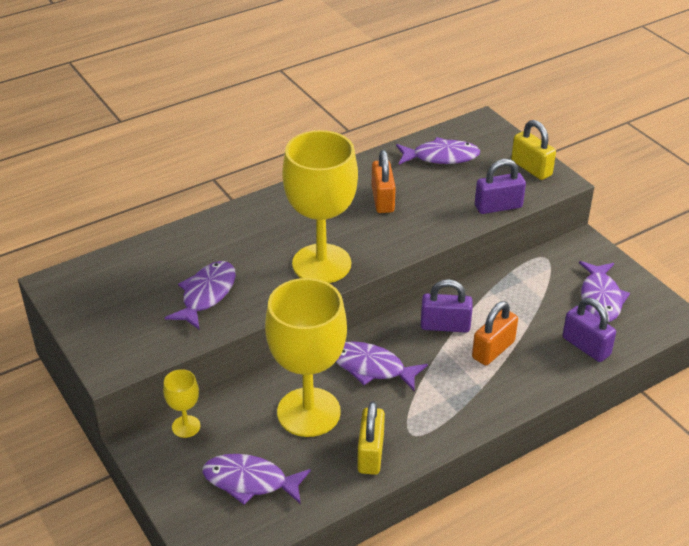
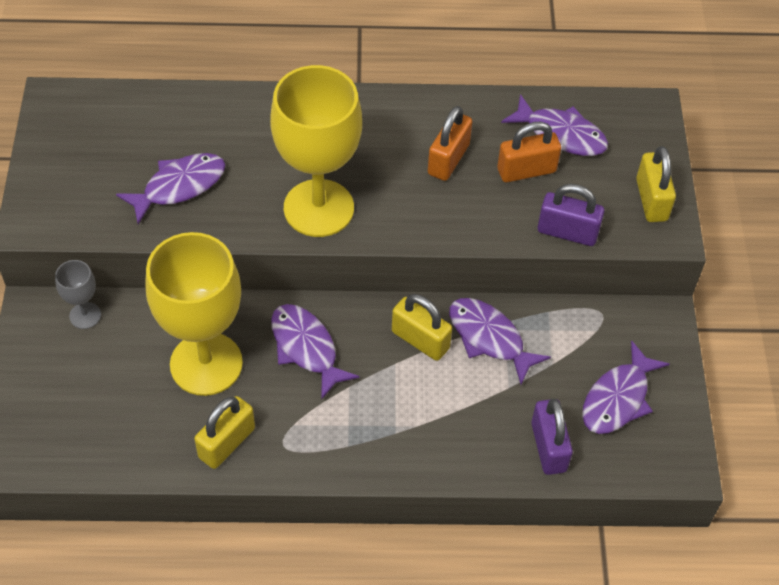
camera: 30 degrees right, 15 degrees up
(186, 426) = (85, 315): yellow goblet -> grey goblet
(250, 481) = (96, 407): purple fish -> purple fish (489, 338)
(445, 326) = (420, 340): purple padlock -> yellow padlock
(493, 350) = (446, 396): orange padlock -> orange padlock (526, 170)

